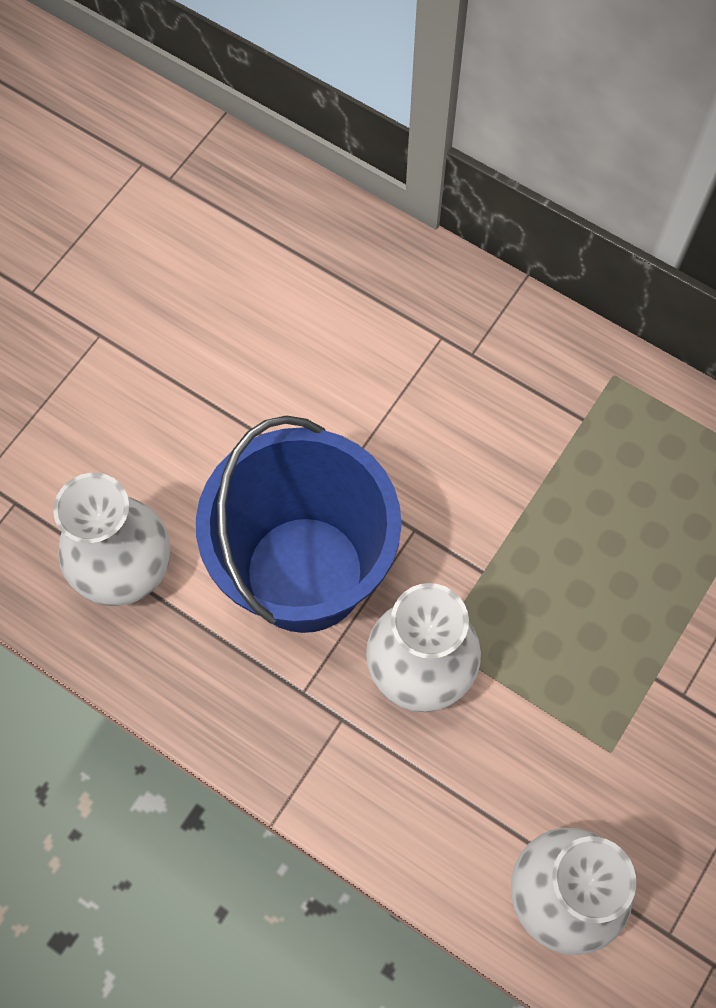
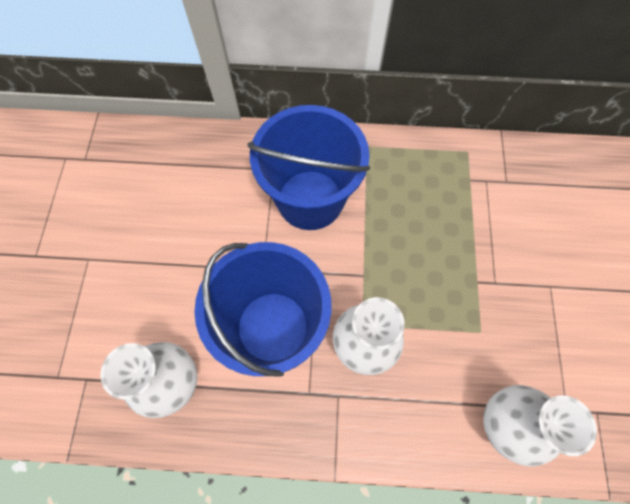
camera: 30 degrees left, 0 degrees up
(470, 414) = (310, 200): none -> blue bucket

